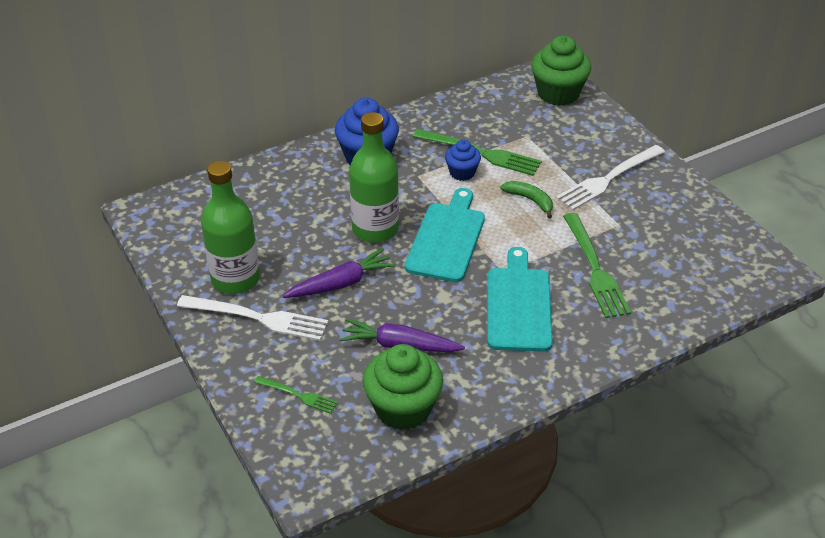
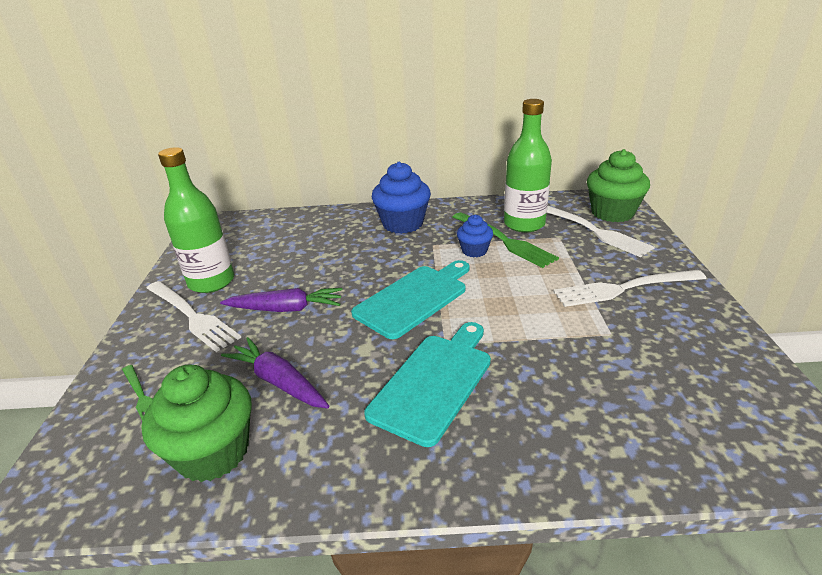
camera: 30 degrees right, 10 degrees down
(375, 229) = (358, 275): green bottle -> green bottle (524, 224)
(530, 200) = (524, 287): green banana -> none
(554, 121) = (594, 231): none -> white fork
(595, 269) = (552, 372): green fork -> none

